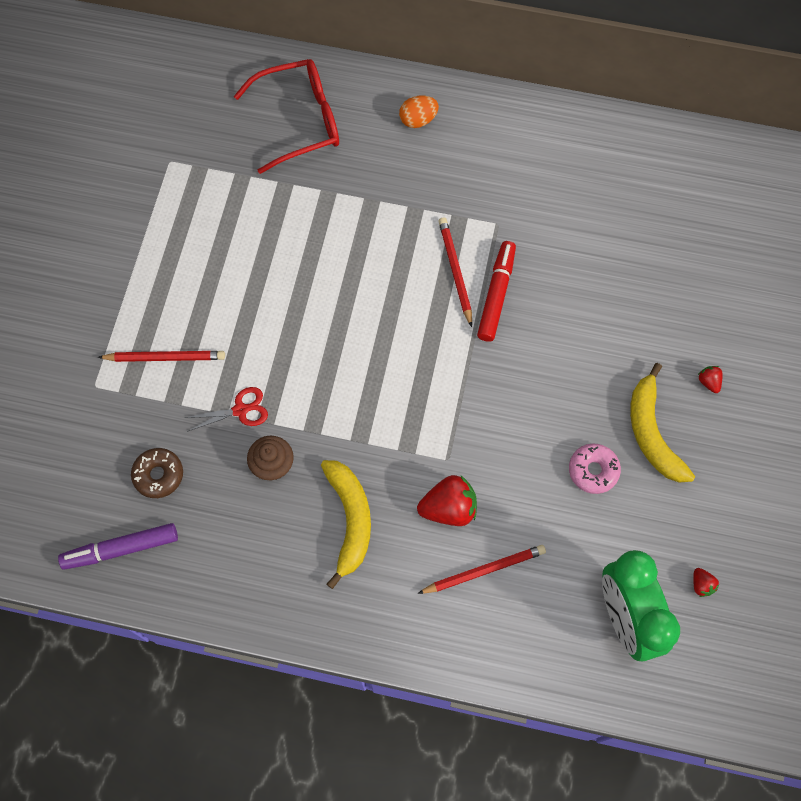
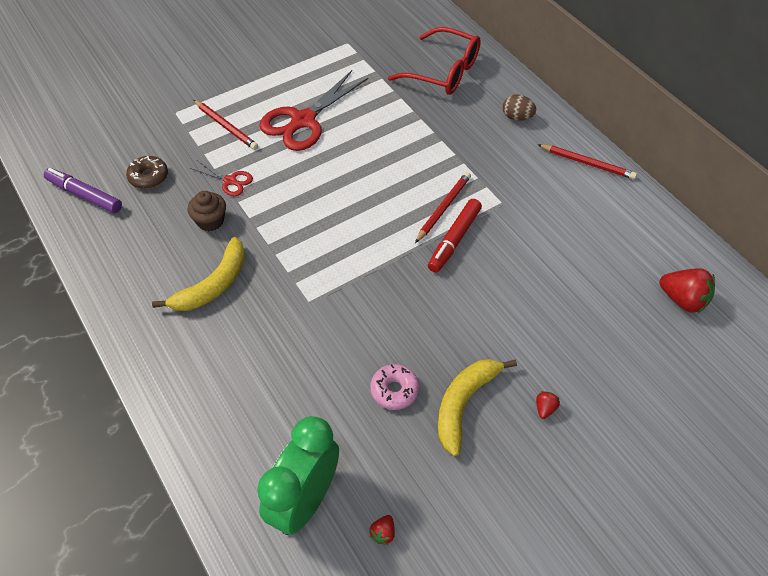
camera: 45 degrees right, 15 degrees down
(231, 287) = (303, 121): none -> red scissors
(418, 120) = (517, 117): orange egg -> brown egg
(449, 508) = (276, 329): red strawberry -> red strawberry (683, 300)
(484, 570) = (252, 384): red pencil -> red pencil (587, 163)
(496, 295) = (454, 240): red marker -> red marker turned 150 degrees clockwise

